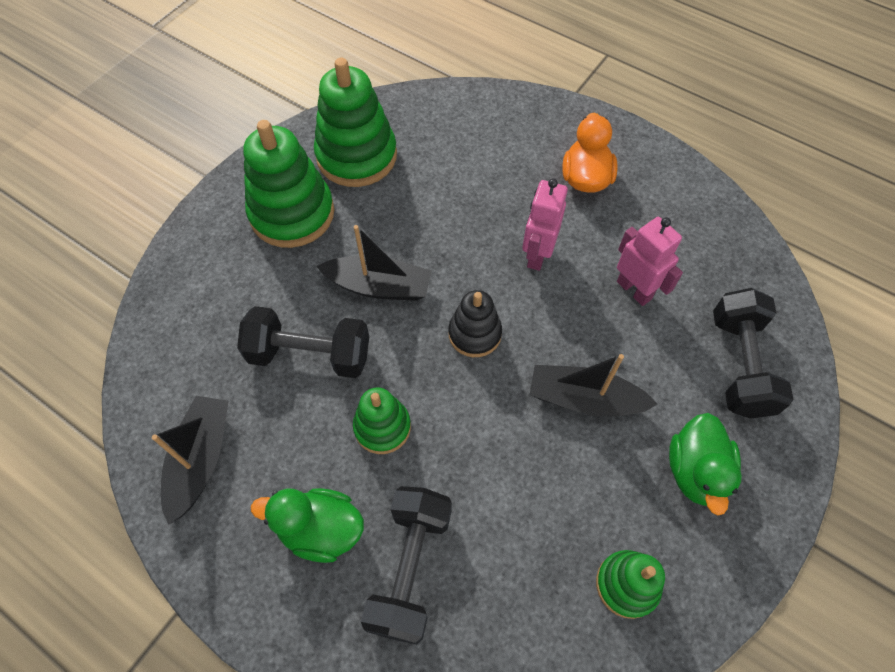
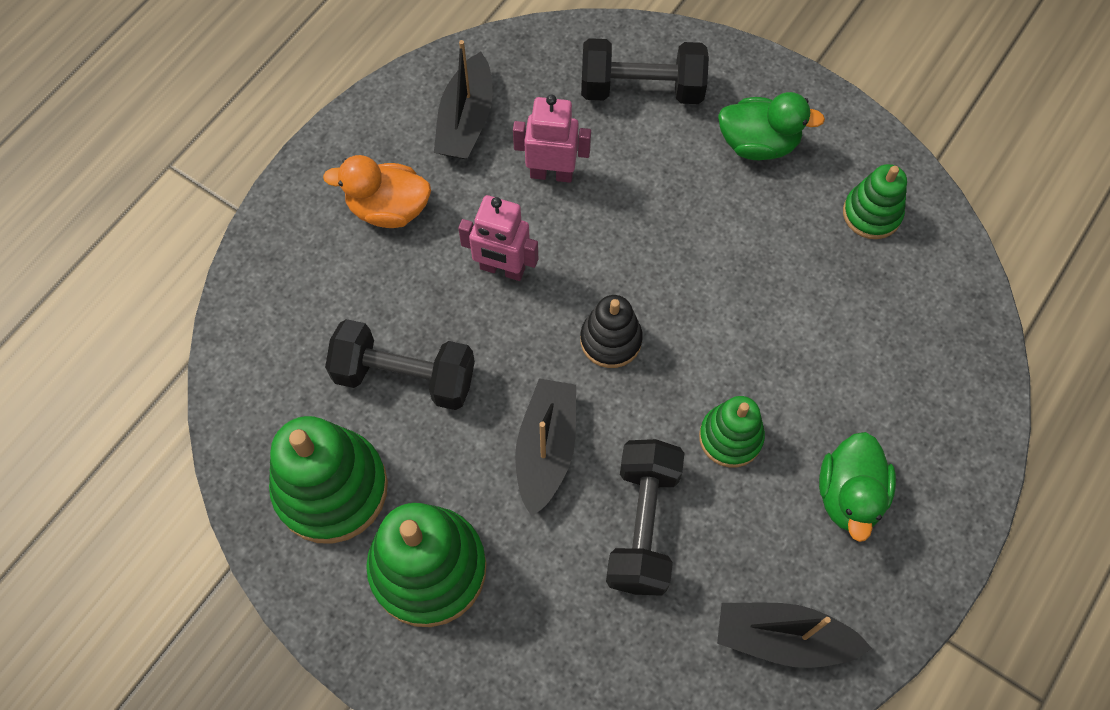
camera: 90 degrees left, 5 degrees up
(410, 568) = (878, 404): black dumbbell -> black dumbbell (405, 376)
(584, 399) = (687, 234): black boat -> black boat (466, 120)
(634, 290) = (551, 173): pink robot -> pink robot turned 45 degrees clockwise

